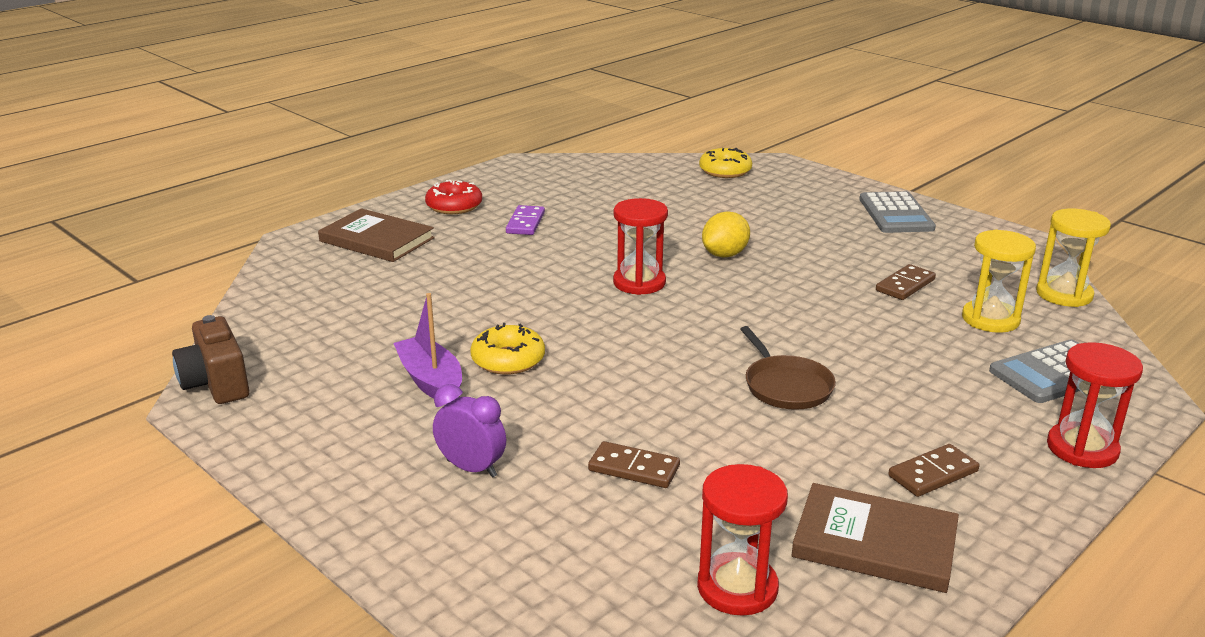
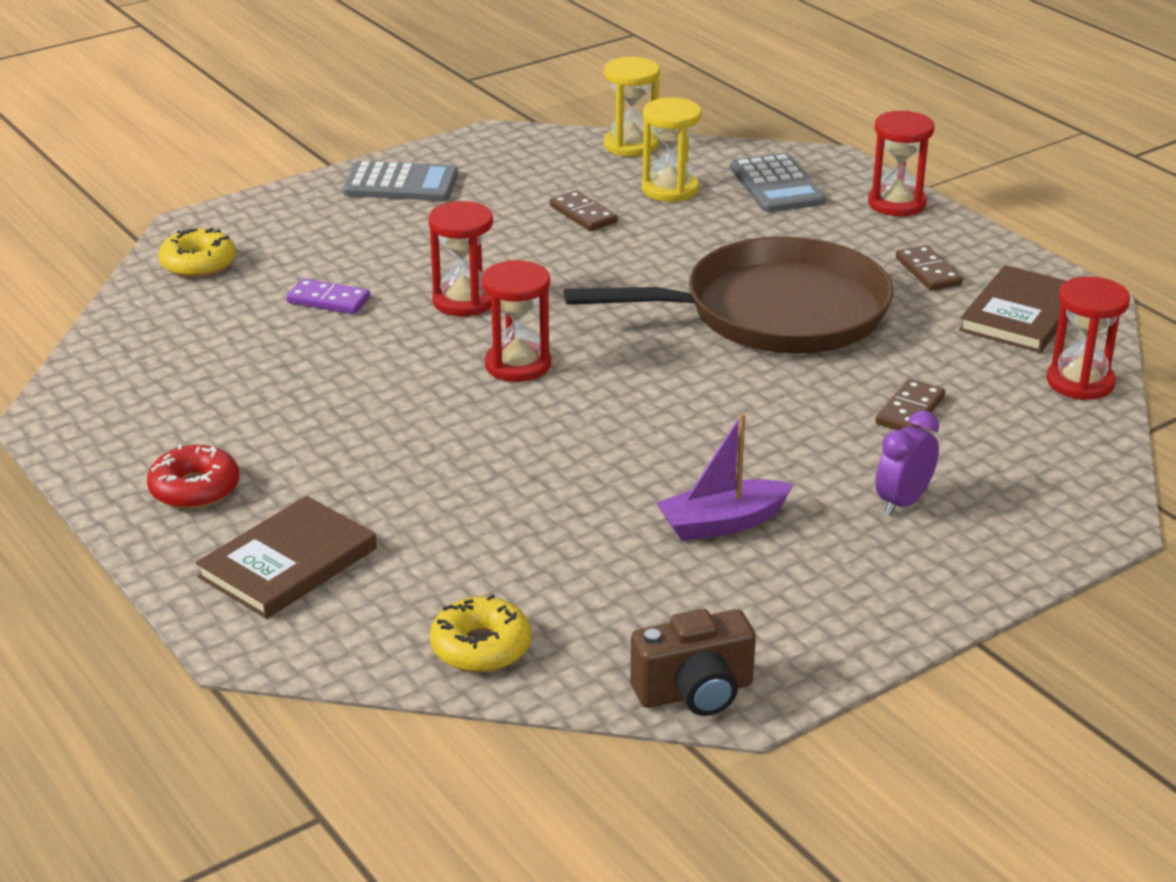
camera: 80 degrees left, 5 degrees up
(508, 360) = (684, 468): yellow donut -> yellow donut (481, 647)
(525, 223) = (294, 431): purple domino -> purple domino (328, 300)
(725, 254) = (464, 301): yellow lemon -> red hourglass
(786, 386) = (774, 312): brown pan -> brown pan, size x2.24

